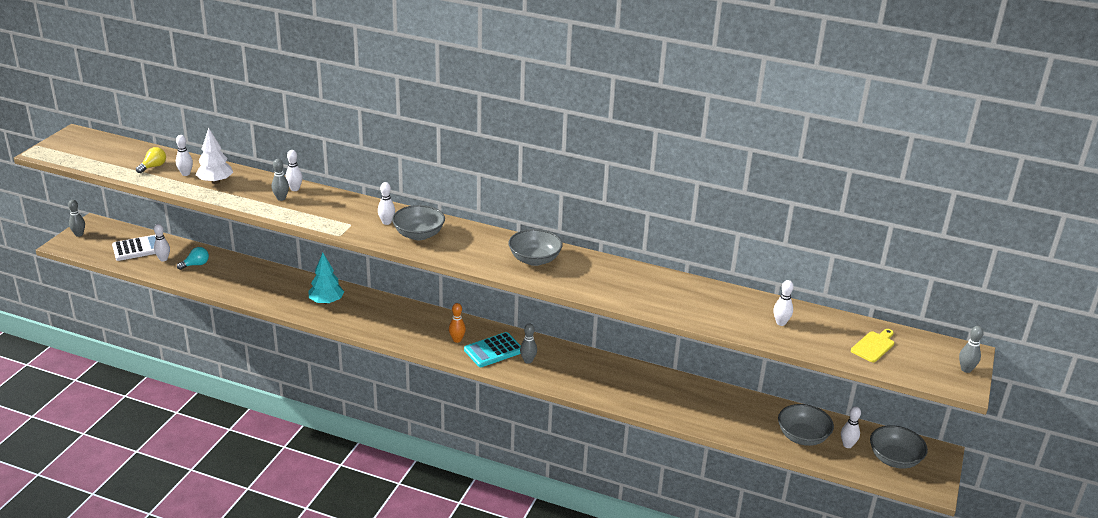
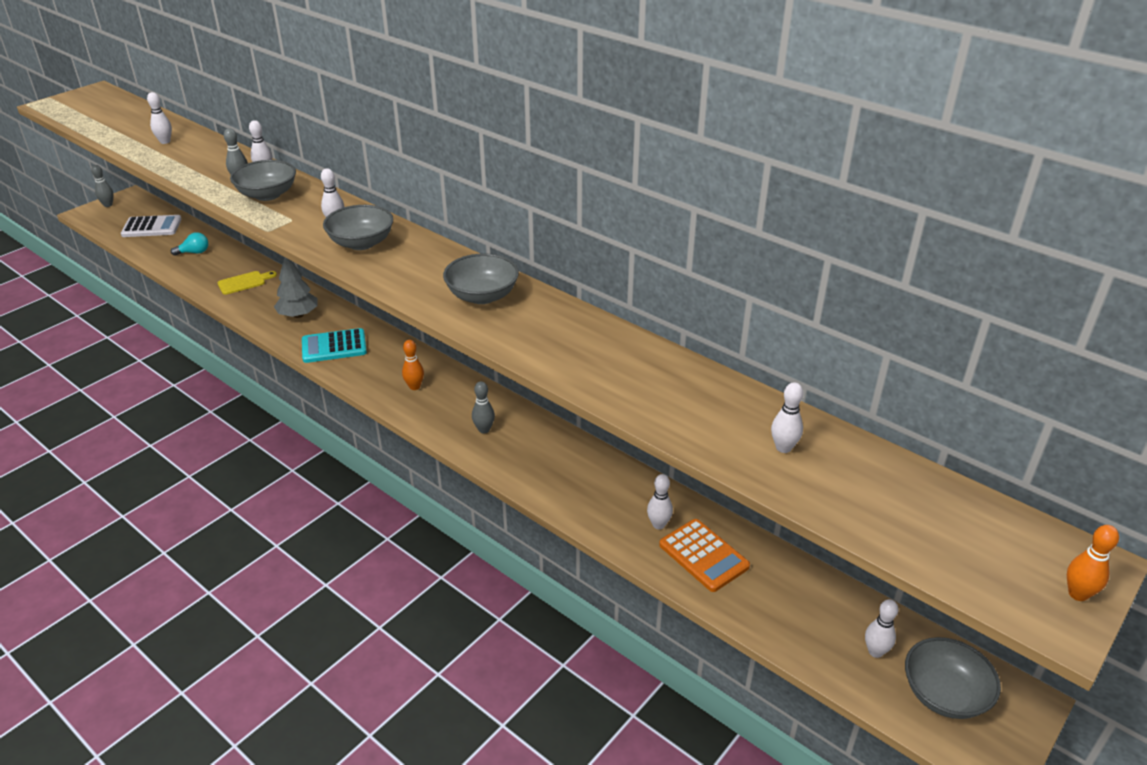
camera: 20 degrees right, 5 degrees up
(153, 167) = (140, 131): yellow light bulb -> none
(163, 259) = (167, 242): white bowling pin -> white bowling pin (658, 524)
(215, 181) = (188, 153): white tree -> none
(326, 302) = (298, 315): turquoise tree -> grey tree
(493, 350) = (449, 408): turquoise calculator -> turquoise calculator (334, 347)
(720, 412) = (703, 555): none -> orange calculator
(802, 437) = (809, 621): grey bowl -> grey bowl (267, 195)
(874, 346) = (923, 516): yellow cutting board -> yellow cutting board (244, 282)
(966, 369) = (1077, 594): grey bowling pin -> orange bowling pin

